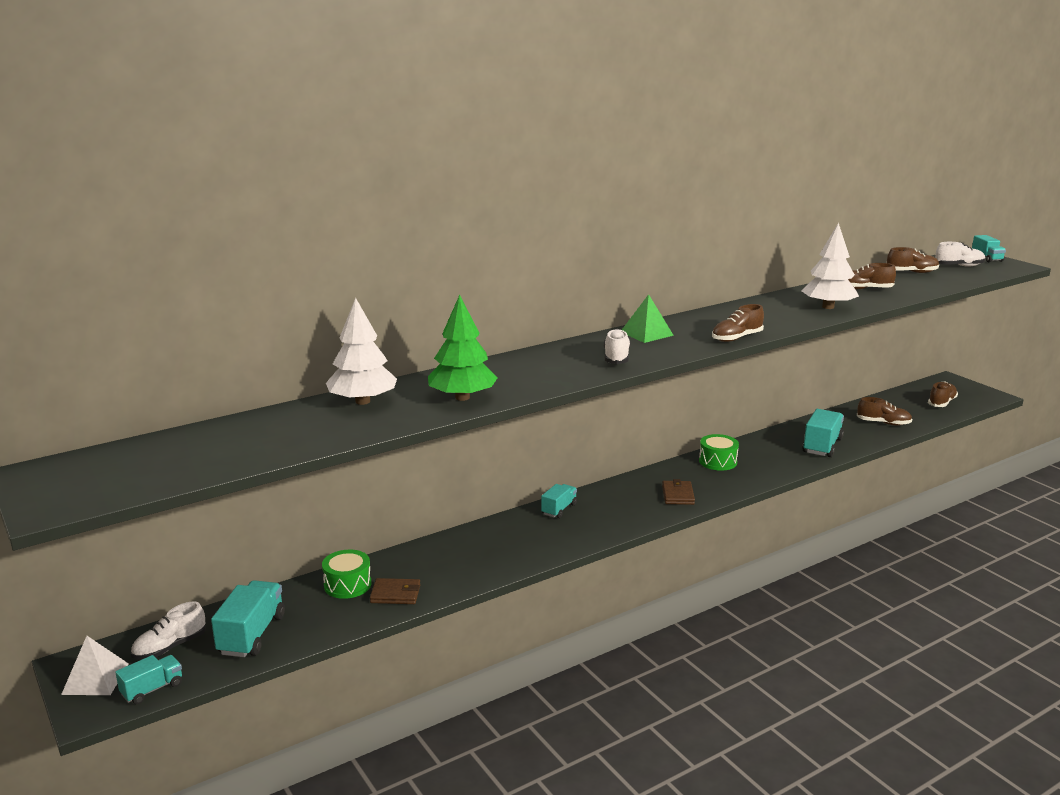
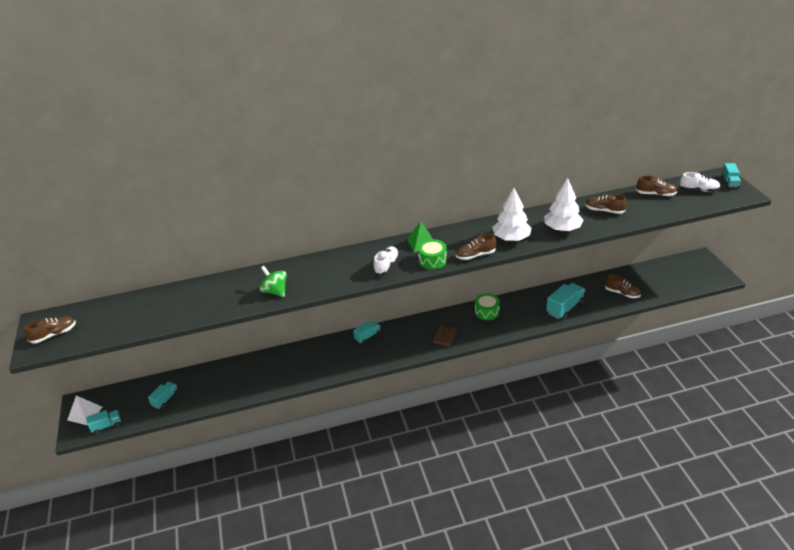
camera: 20 degrees right, 15 degrees up
(170, 647) = (125, 400): white shoe -> none
(252, 634) = (165, 399): turquoise truck -> turquoise truck, size x0.61
(347, 585) = (226, 374): green drum -> green drum (432, 260)
(363, 401) = (221, 286): white tree -> white tree (511, 238)
(395, 594) = (247, 385): brown wallet -> none
(462, 397) = (275, 291): green tree -> green spinning top
(941, 403) = (678, 279): brown shoe -> brown shoe (54, 334)

